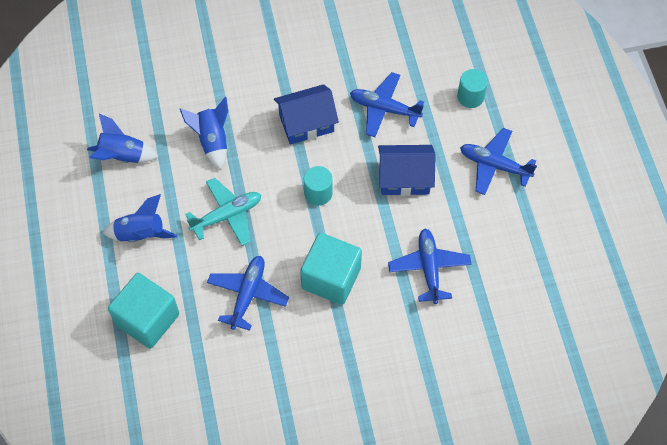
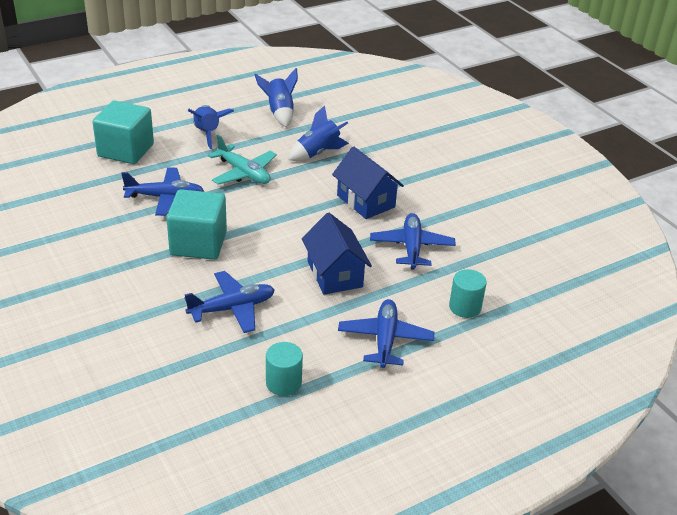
camera: 70 degrees right, 25 degrees down
(318, 193) = (291, 221): turquoise cylinder -> turquoise cylinder (283, 383)

